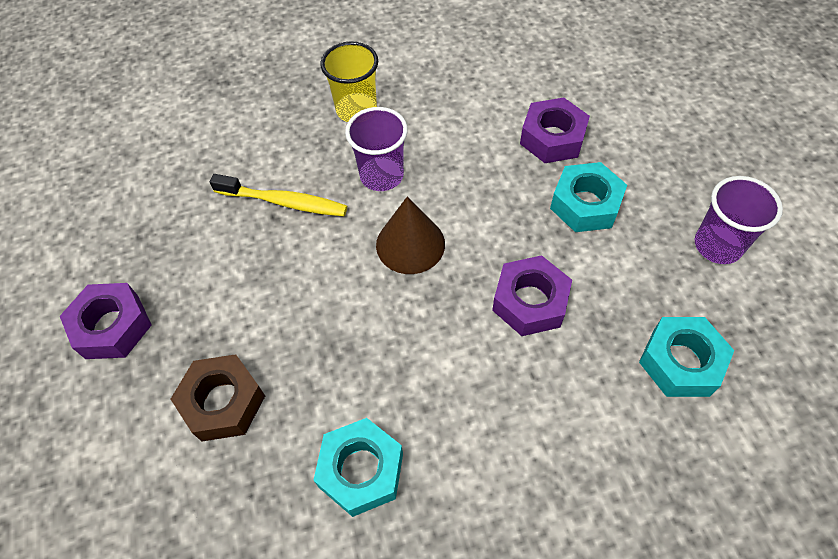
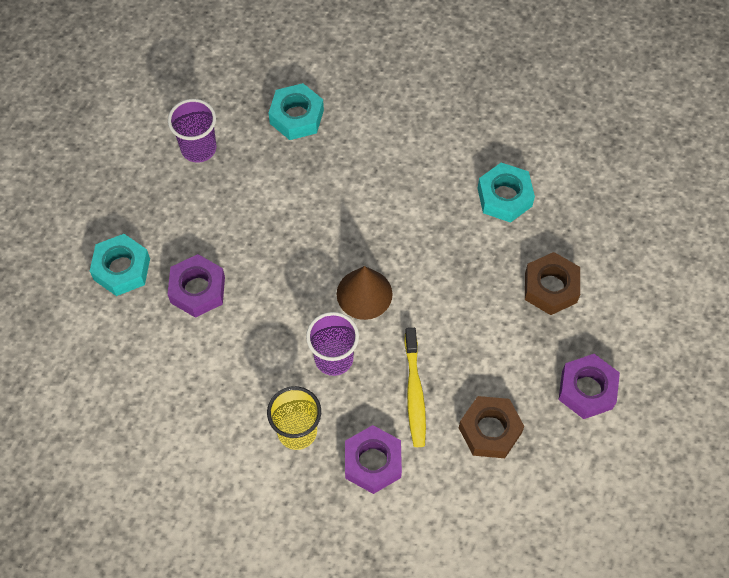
camera: 140 degrees left, 5 degrees up
(189, 223) = (490, 430): none -> brown nut
(284, 202) = (414, 393): yellow toothbrush -> yellow toothbrush turned 150 degrees counterclockwise
(530, 302) = (334, 204): purple nut -> purple nut (373, 462)
(585, 204) = (236, 230): turquoise nut -> turquoise nut (122, 269)

